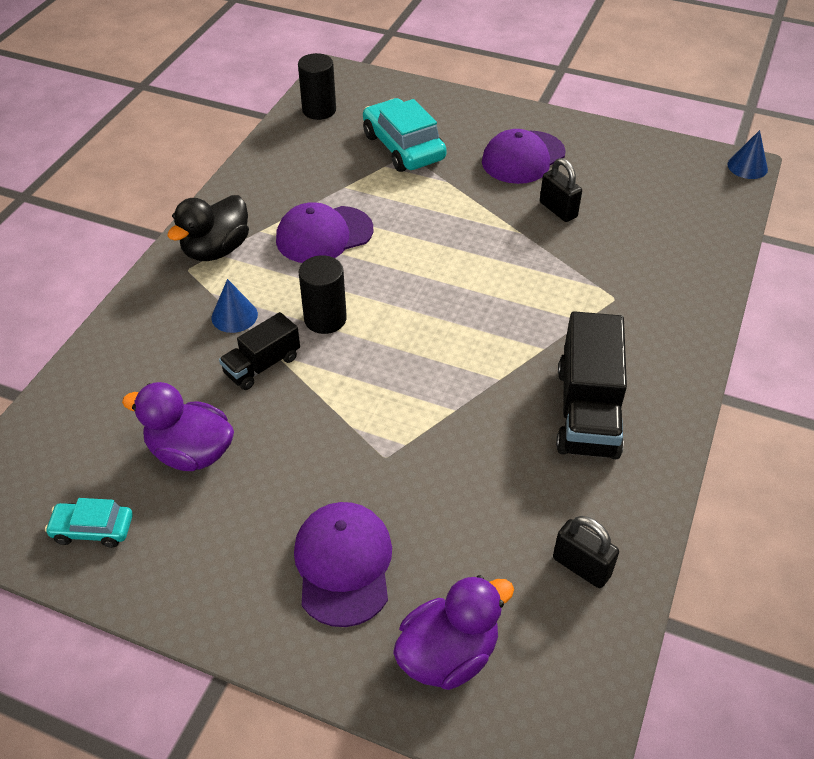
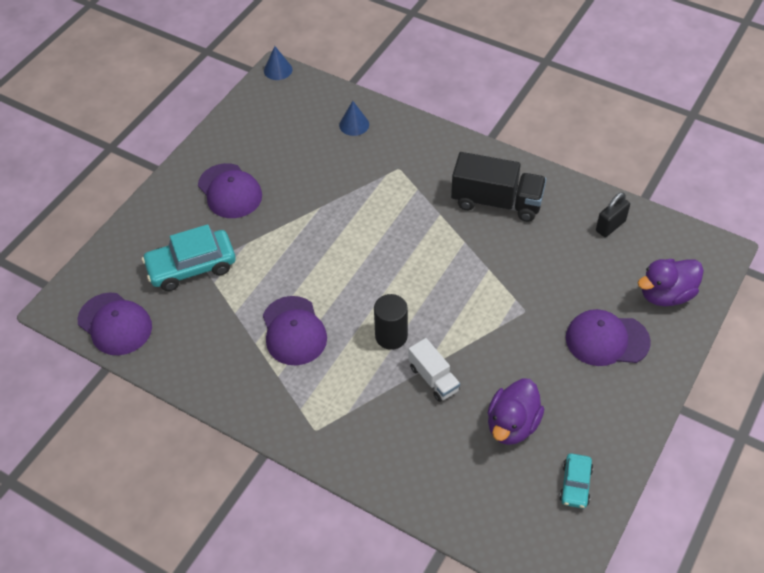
camera: 80 degrees left, 5 degrees up
(216, 250) = (295, 408): black duck -> none
(234, 316) = (377, 396): blue cone -> blue cone (354, 124)
(262, 365) = (433, 378): black truck -> white truck
(319, 110) = (115, 324): black cylinder -> purple cap
(448, 654) = (666, 295): purple duck -> purple duck turned 90 degrees counterclockwise
(558, 210) = (299, 181): black padlock -> none

